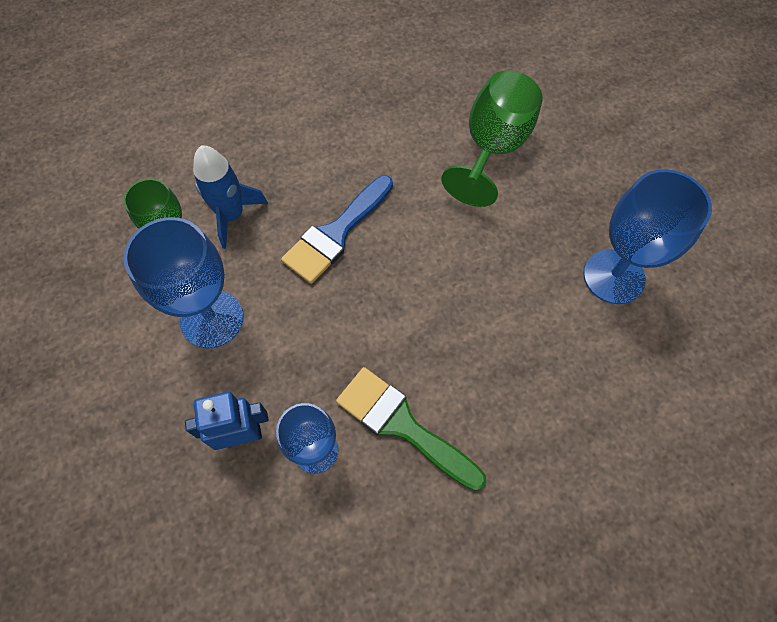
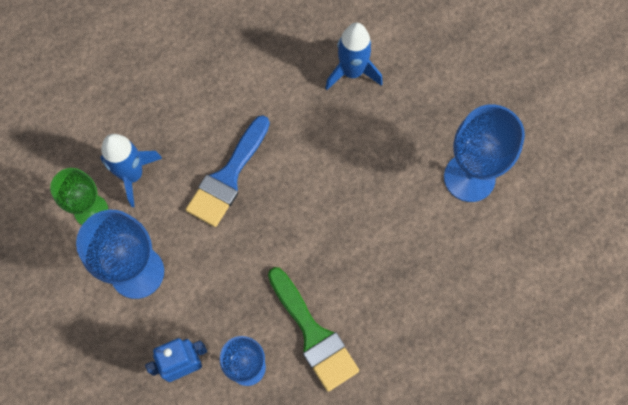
camera: 10 degrees left, 5 degrees up
(402, 425) = (313, 334): green brush -> green brush turned 150 degrees counterclockwise
(492, 148) = (352, 72): green goblet -> blue rocket

